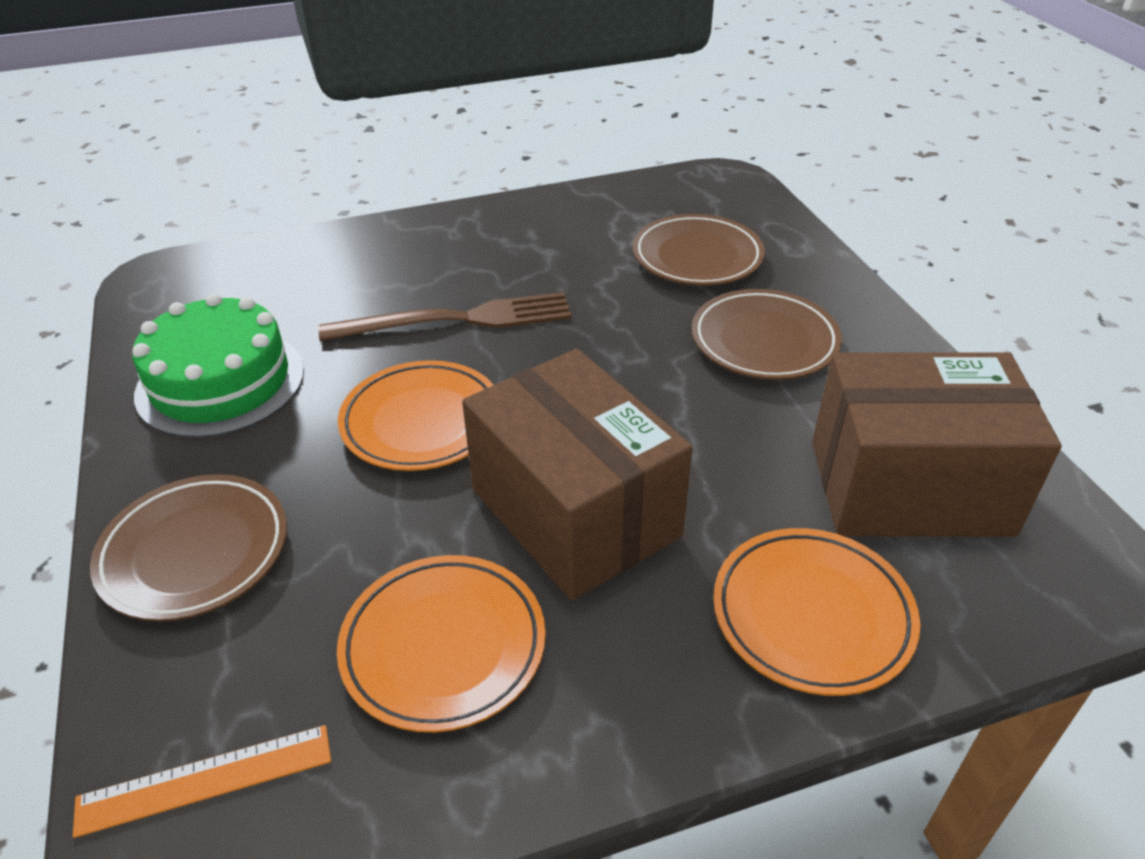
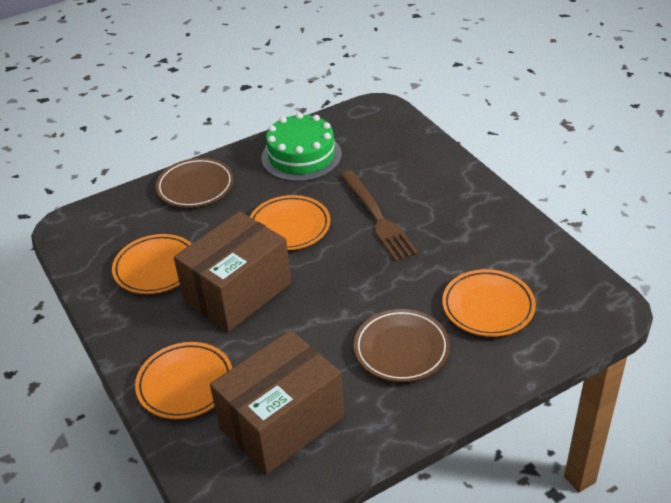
camera: 80 degrees right, 0 degrees up
(205, 779) = (96, 225): orange ruler -> none
(697, 257) = (488, 307): brown plate -> orange plate
(909, 487) = (281, 422): brown box -> brown box turned 60 degrees clockwise

